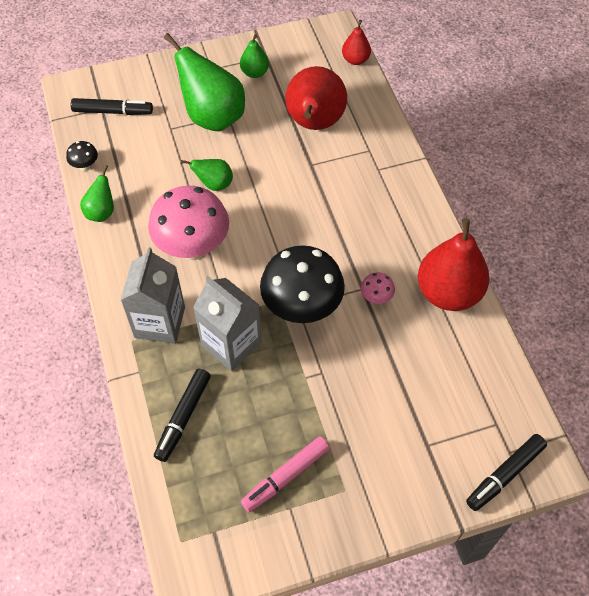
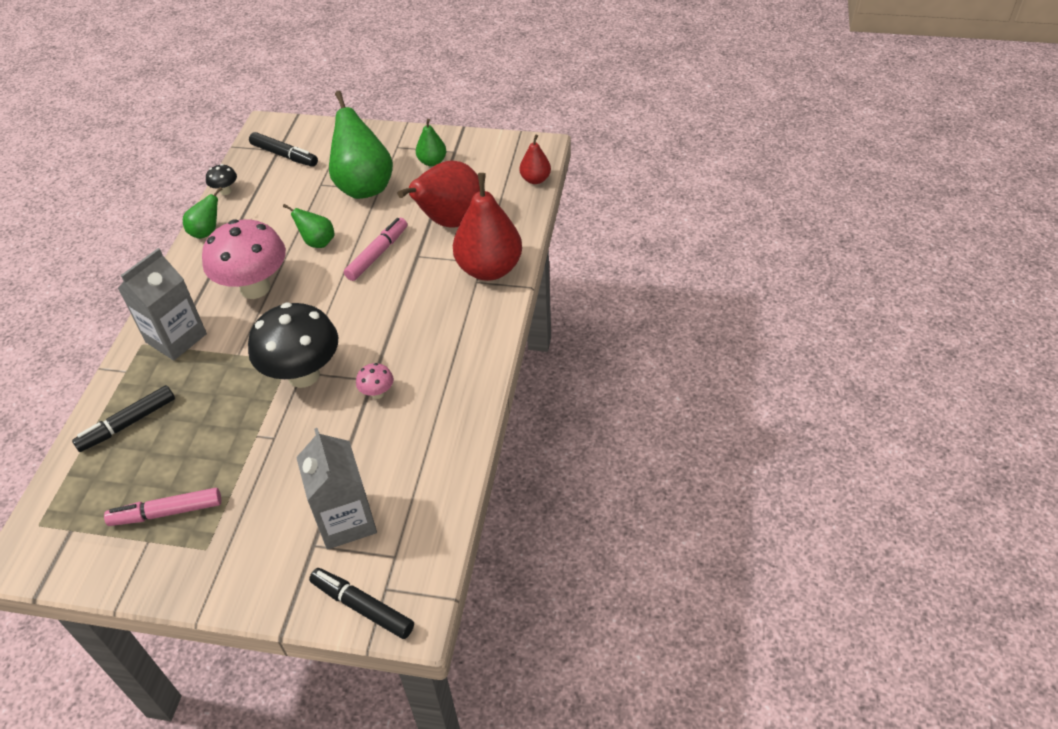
camera: 30 degrees right, 10 degrees down
(231, 344) = (218, 380): grey carton -> grey carton (346, 521)
(276, 175) = (377, 254): none -> pink marker
(448, 293) = (450, 416): red pear -> red pear (489, 269)
(505, 475) = (362, 607): black marker -> black marker turned 45 degrees clockwise

